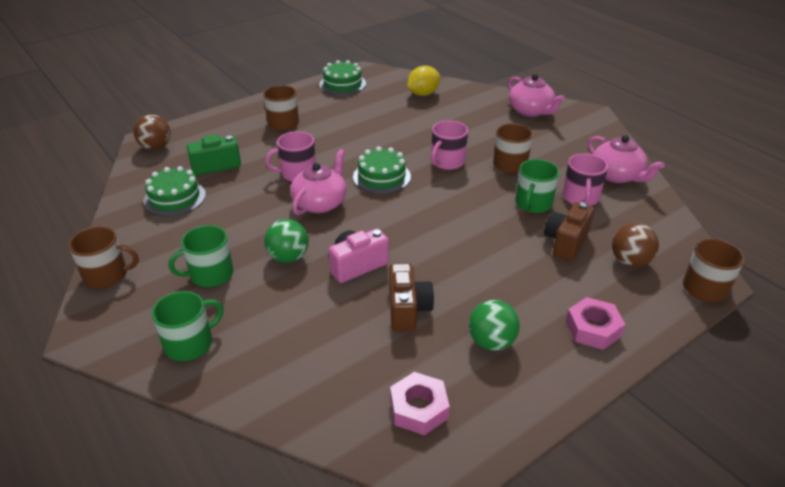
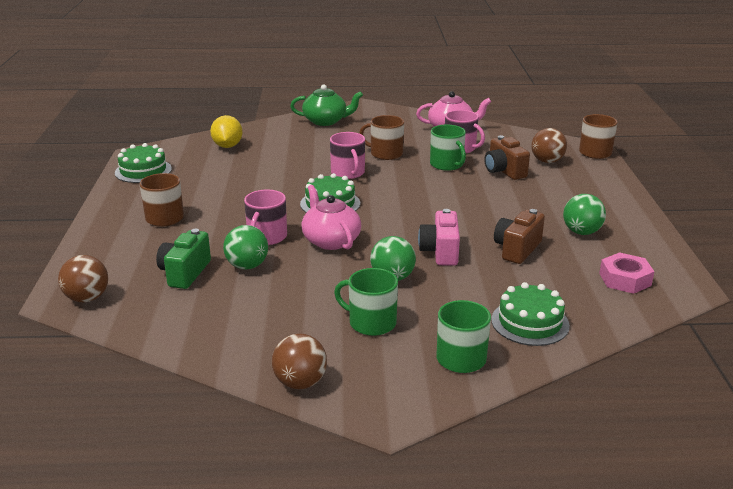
camera: 55 degrees left, 10 degrees down
(107, 275) = (300, 383): brown mug -> brown ball
(175, 198) = (211, 311): green cake -> green cake (530, 322)
(210, 274) = (371, 323): green mug -> green mug turned 105 degrees clockwise
(247, 184) = (247, 266): none -> green ball
(407, 309) = (517, 249): brown camera -> brown camera turned 90 degrees counterclockwise
(531, 111) = (326, 121): pink teapot -> green teapot
(593, 329) = (600, 197): pink nut -> none

